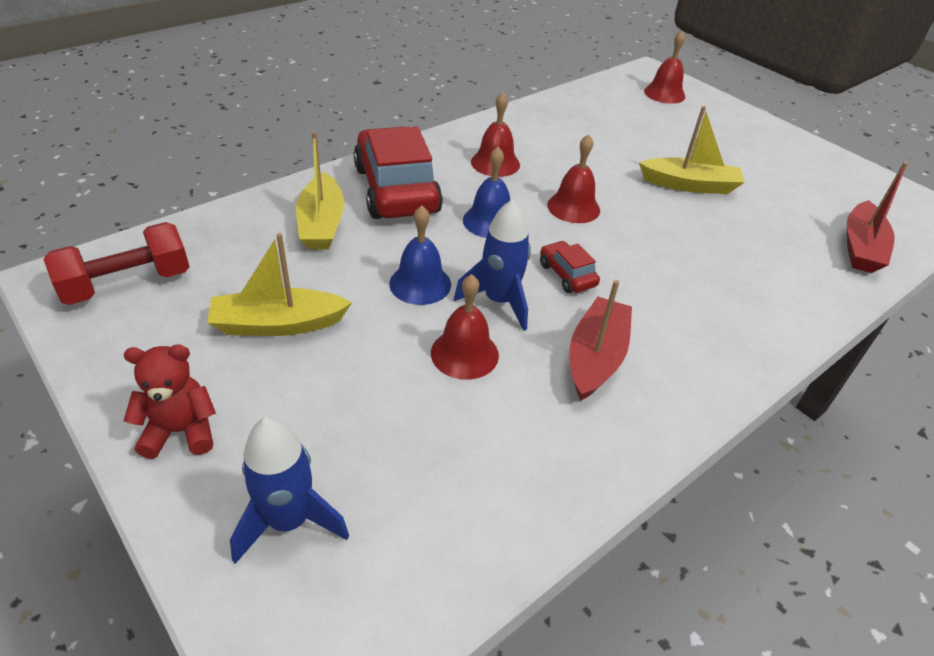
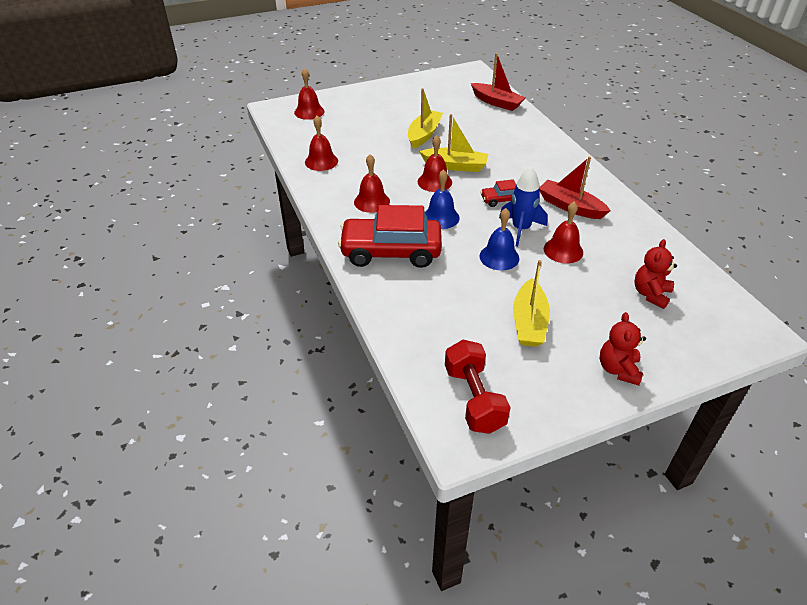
camera: 70 degrees left, 0 degrees up
(289, 521) = (678, 329): blue rocket -> none
(321, 224) = (423, 293): yellow boat -> yellow boat (455, 166)
(379, 478) = (650, 294): none -> red teddy bear
(559, 117) = (321, 161): none -> red bell

